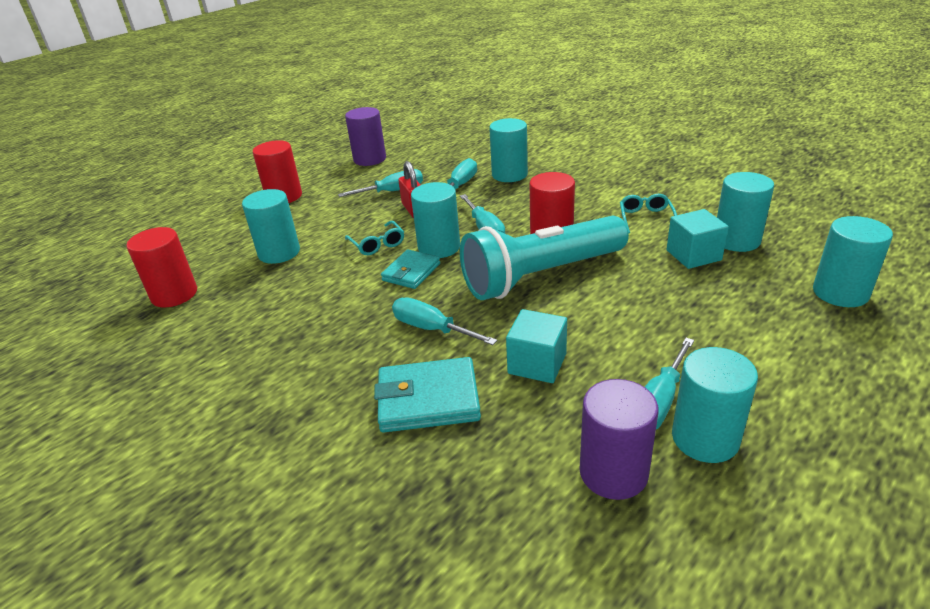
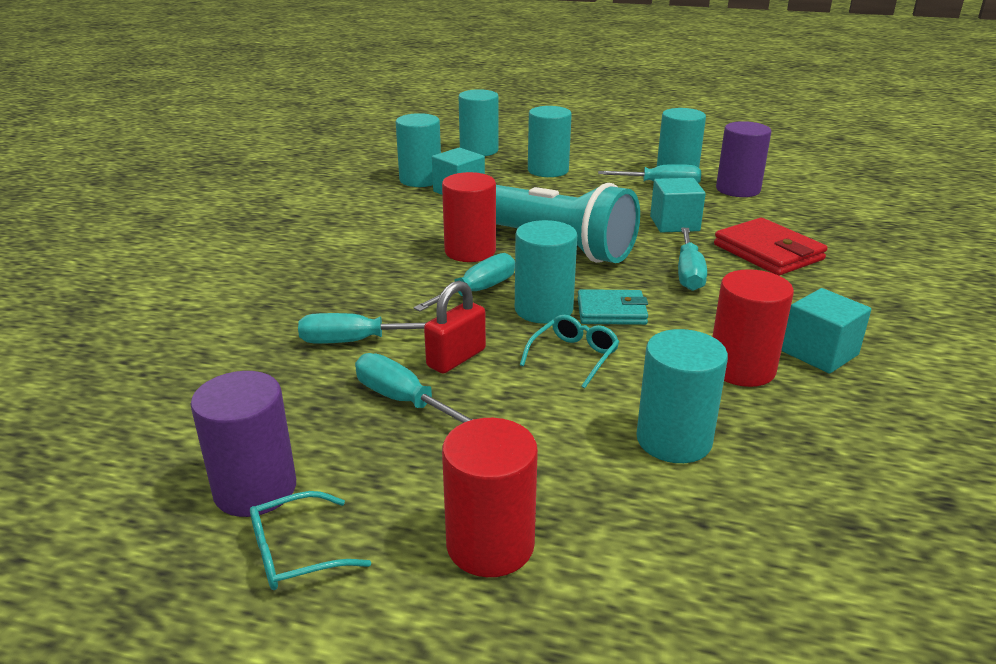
camera: 120 degrees left, 5 degrees down
(174, 294) = (876, 496): red cylinder -> red cylinder (741, 369)
(274, 340) = (819, 353): none -> turquoise cube
(428, 399) = (768, 252): turquoise wallet -> red wallet
(509, 175) = (302, 310): turquoise cylinder -> turquoise cylinder (548, 170)
(646, 218) = (397, 215): turquoise glasses -> turquoise glasses (296, 552)

